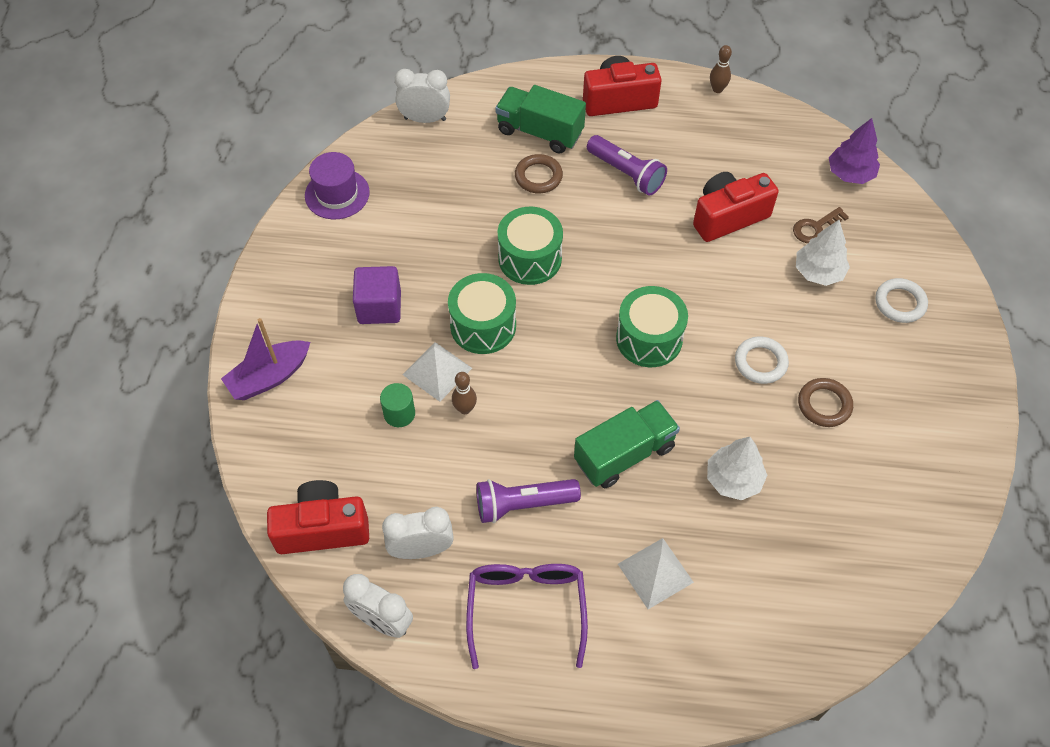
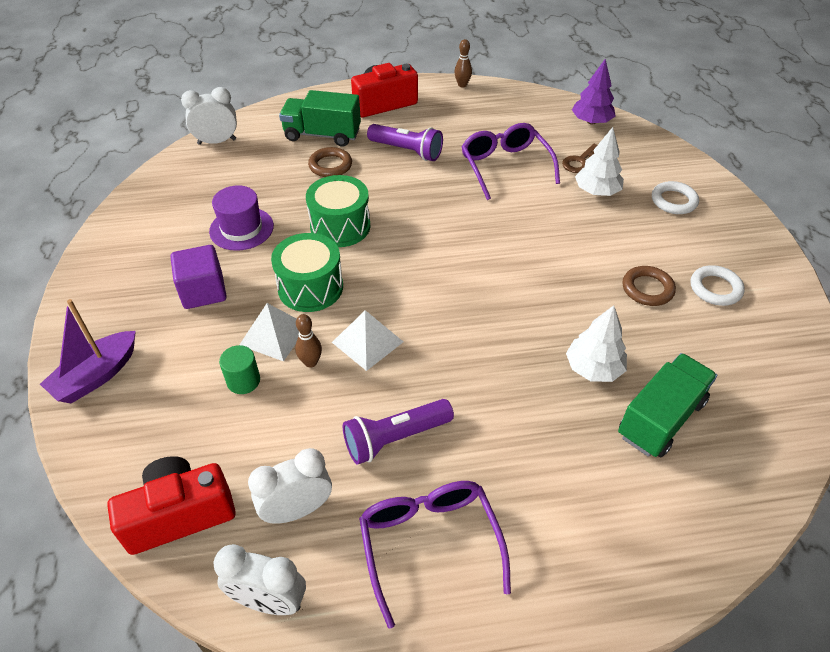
camera: 15 degrees left, 10 degrees down
(337, 194) = (144, 209): purple hat -> purple hat (241, 228)
(624, 454) = (481, 369): green truck -> green truck (660, 418)
(649, 339) = (470, 268): green drum -> none
(655, 573) = (552, 473): white pyramid -> white pyramid (367, 342)
(728, 217) = (505, 166): red camera -> purple glasses
(760, 362) = (577, 267): white ring -> white ring (715, 288)

